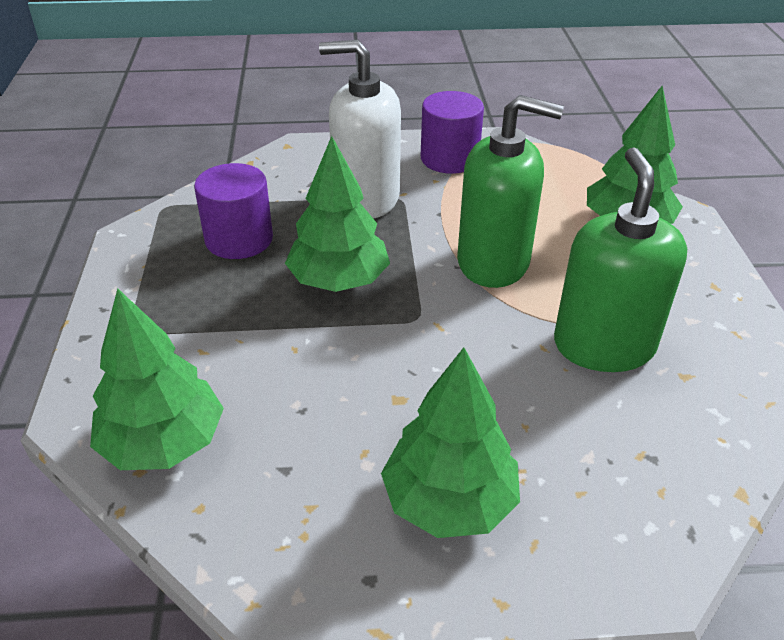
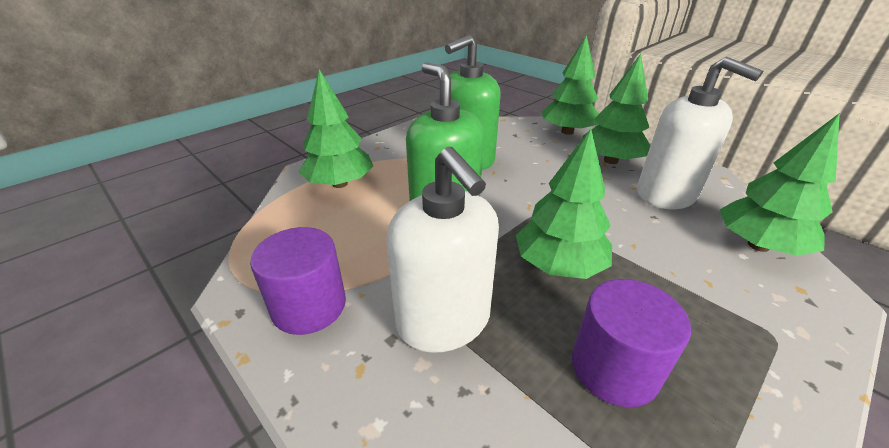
camera: 130 degrees left, 5 degrees down
(313, 468) = (666, 195): none -> white soap dispenser
(605, 546) = (567, 132): none -> green tree

